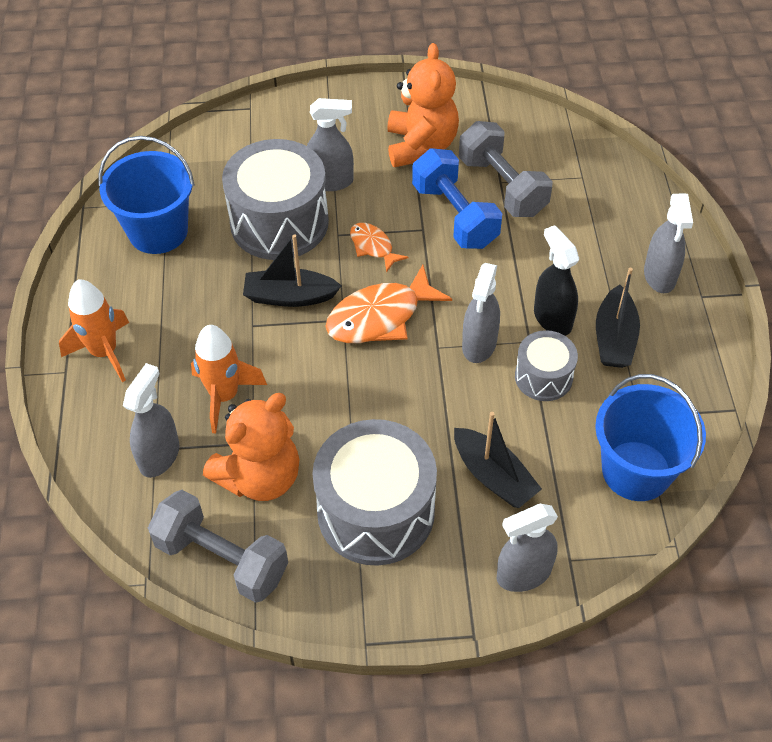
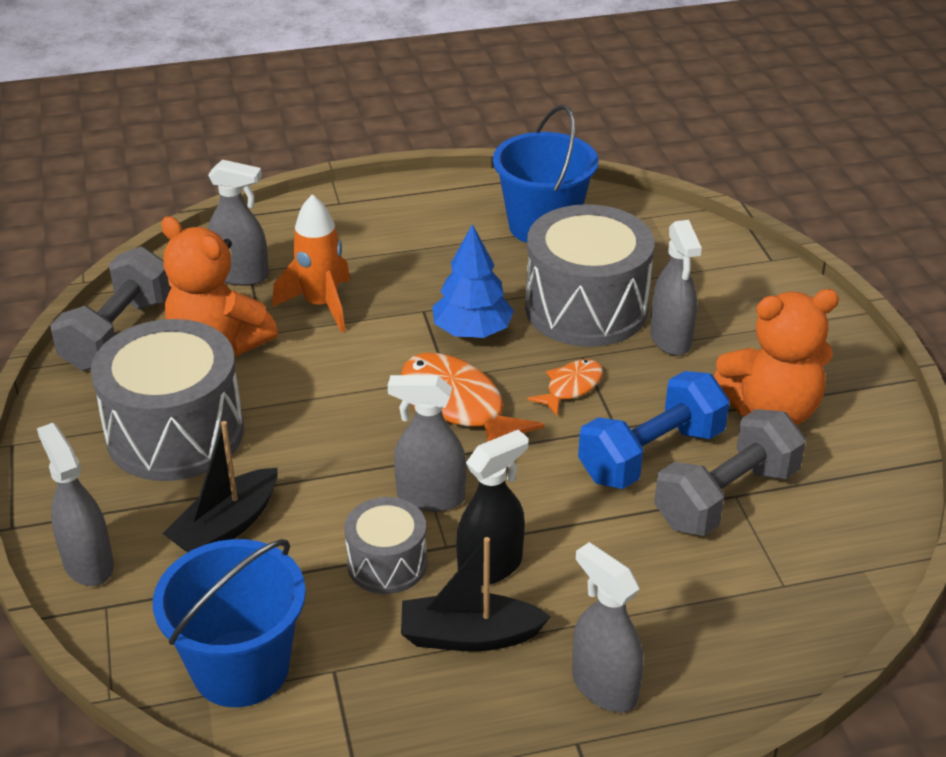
camera: 80 degrees right, 15 degrees down
(104, 352) = (367, 221): orange rocket -> none
(289, 296) = (472, 331): black boat -> blue tree
(659, 276) = (604, 687): grey spray bottle -> grey spray bottle turned 60 degrees clockwise

